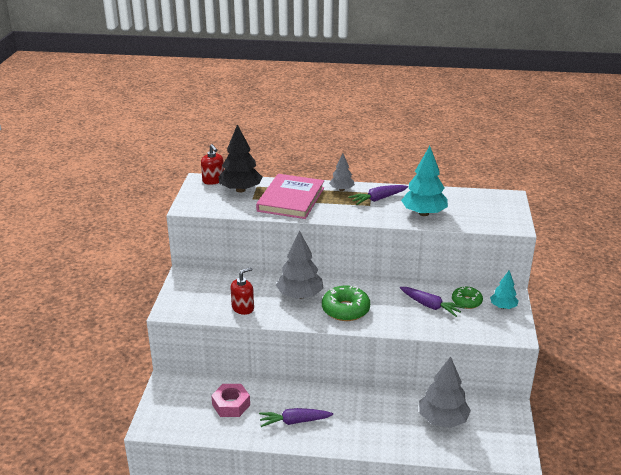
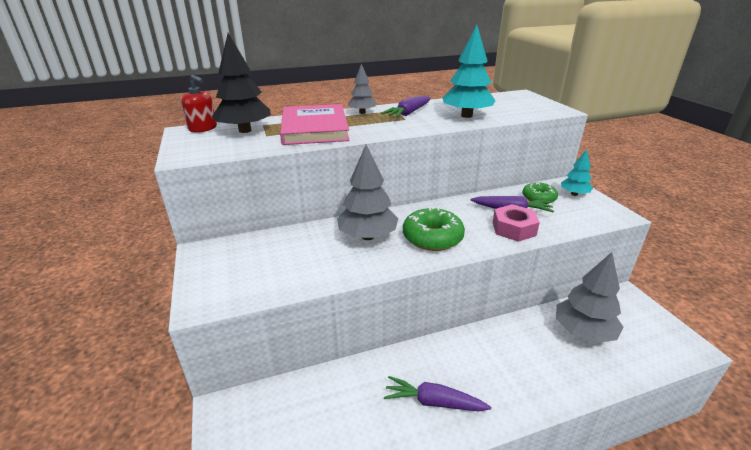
camera: 25 degrees left, 0 degrees up
(231, 405) = (335, 410): pink nut -> pink nut (513, 229)
(243, 308) = (307, 270): red soap dispenser -> none
(294, 421) = (433, 402): purple carrot -> purple carrot turned 45 degrees clockwise

